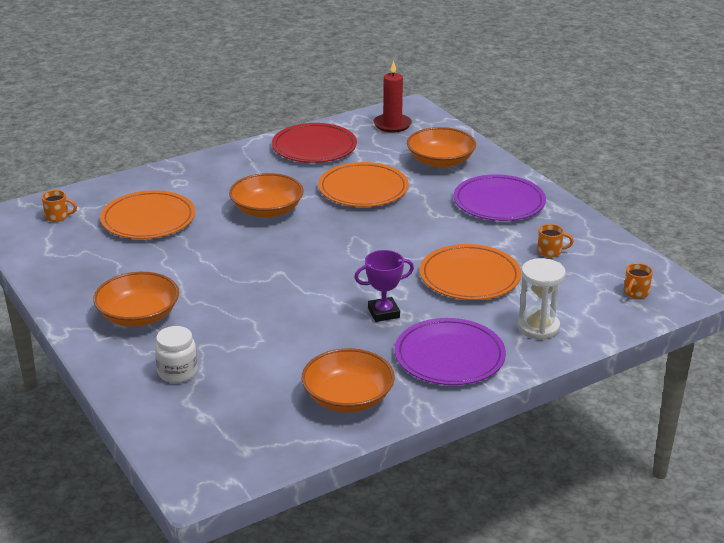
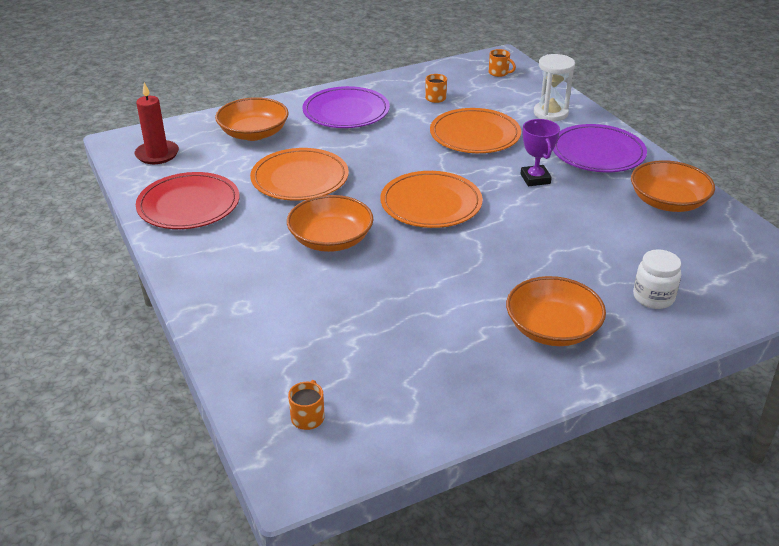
camera: 85 degrees left, 5 degrees up
(148, 219) = (334, 330): orange plate -> orange plate (431, 203)

